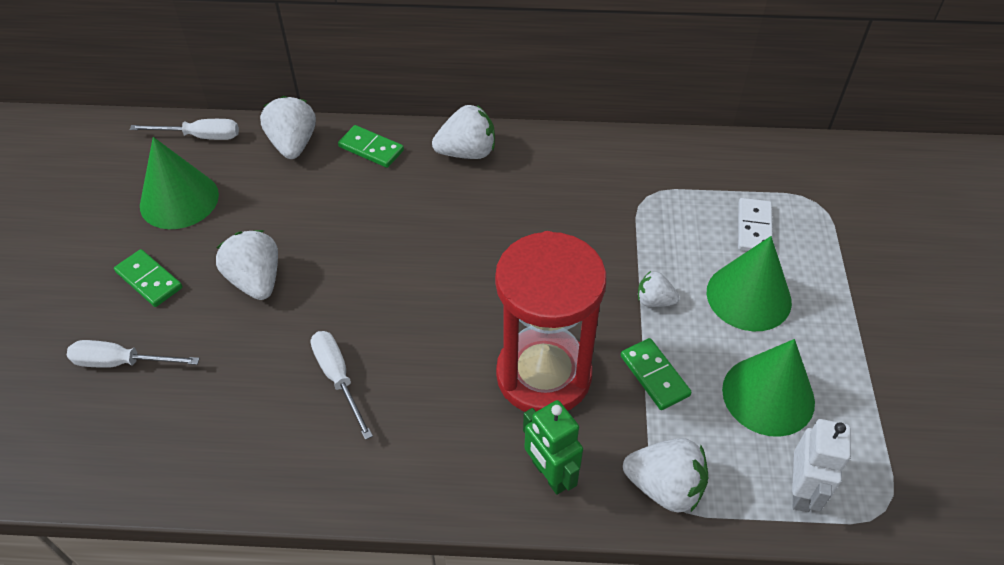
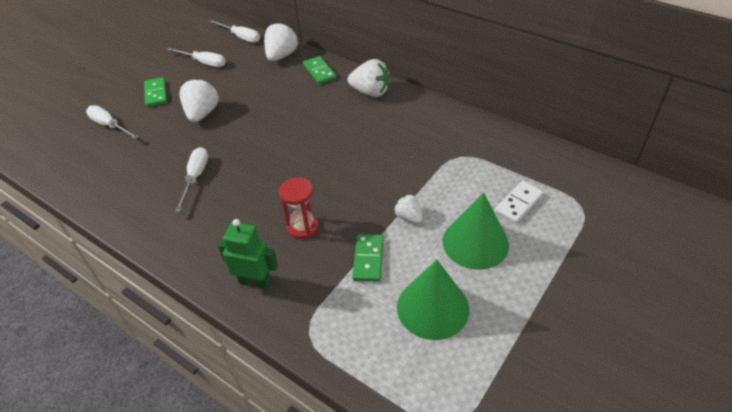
camera: 35 degrees right, 5 degrees down
(179, 200) = (203, 62): green cone -> white screwdriver
(543, 375) = (302, 227): red hourglass -> red hourglass, size x0.47
(550, 474) = (255, 282): green robot -> green robot turned 105 degrees clockwise
(665, 487) = (314, 325): white strawberry -> none
(801, 491) = (401, 377): white robot -> none

